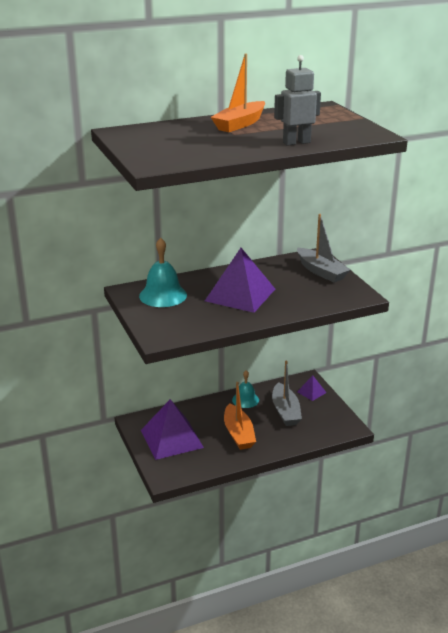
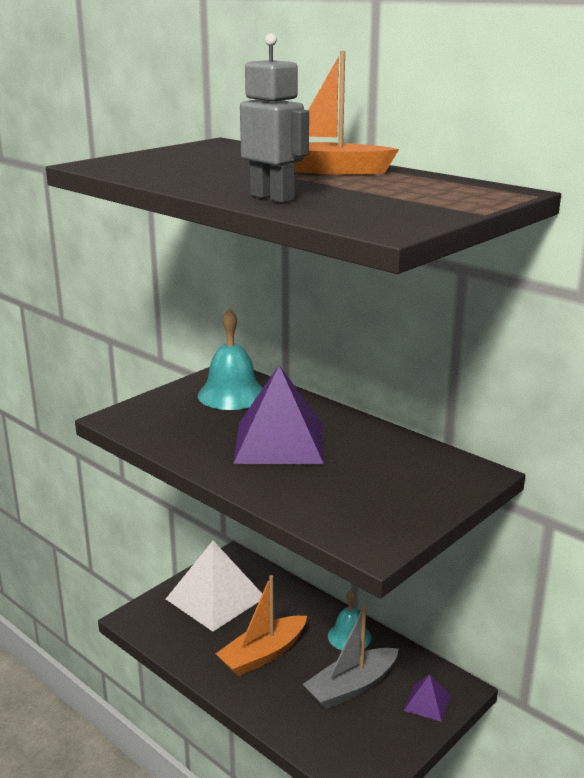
camera: 65 degrees right, 5 degrees down
(171, 438) = (215, 598): purple pyramid -> white pyramid
(321, 271) = (424, 490): grey boat -> none

